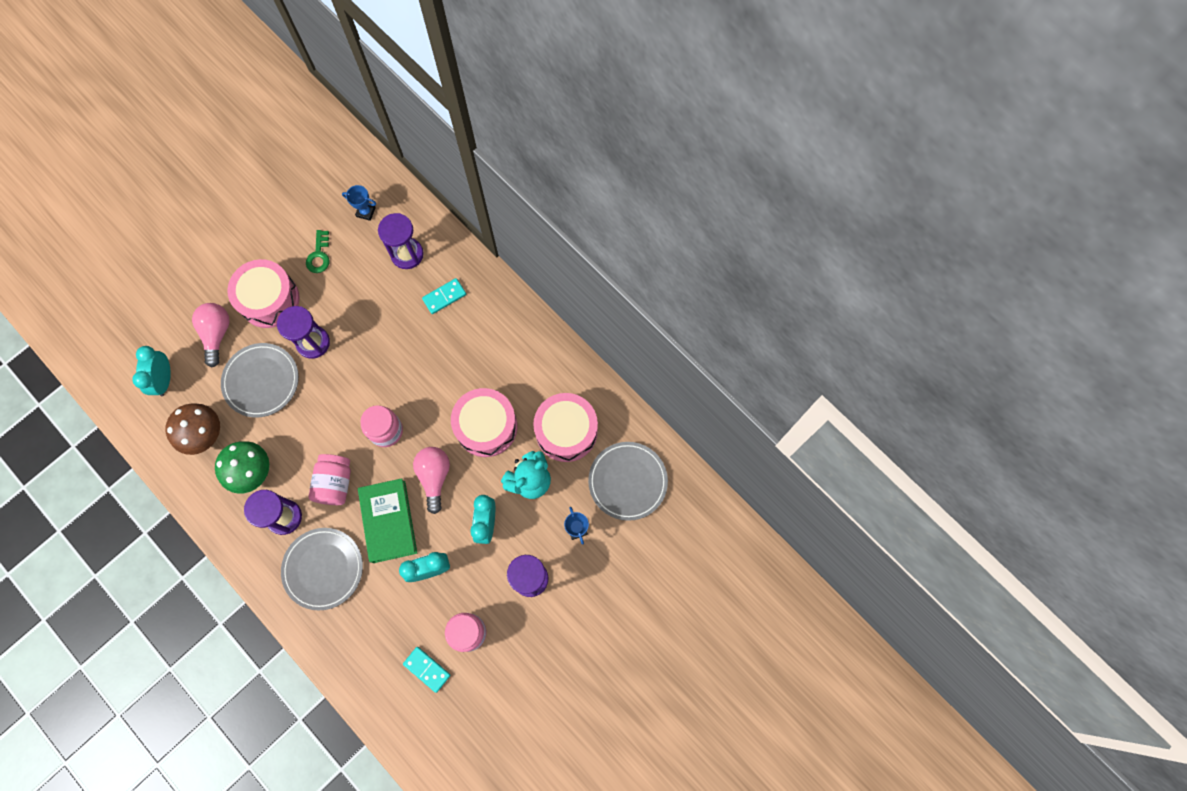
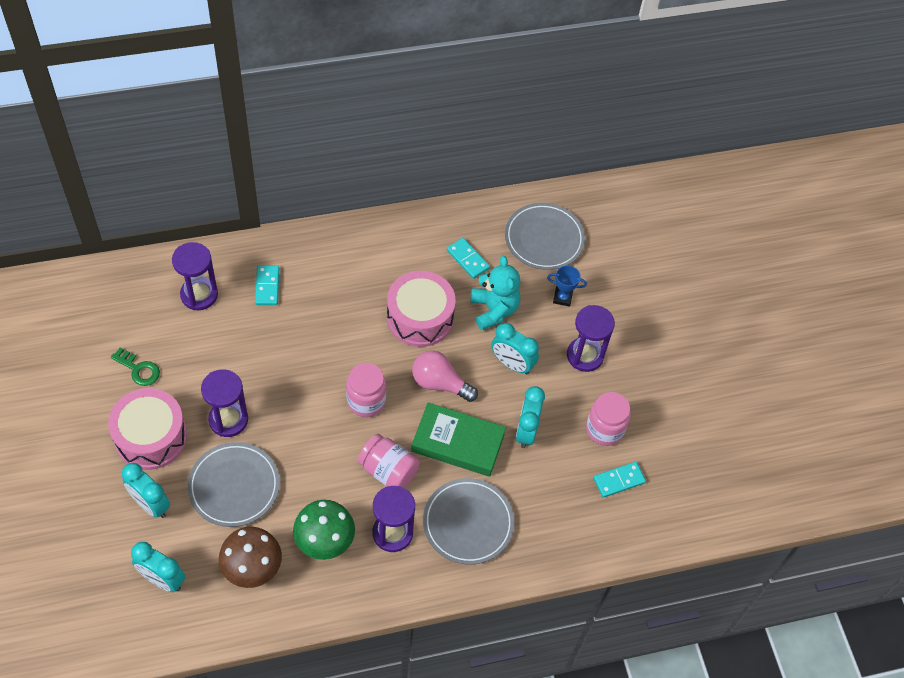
camera: 65 degrees left, 15 degrees down
(217, 334) = (150, 504): pink light bulb -> turquoise clock
(366, 212) = (126, 307): blue trophy -> none
(566, 431) = (467, 259): pink drum -> turquoise domino

